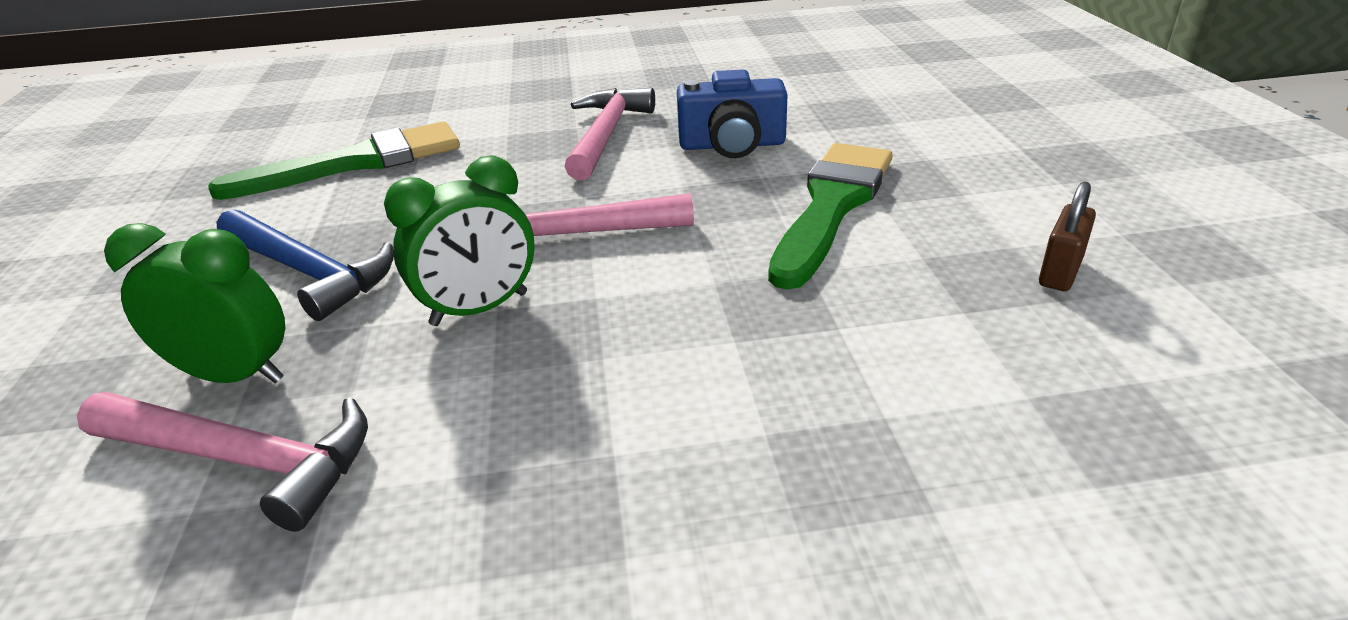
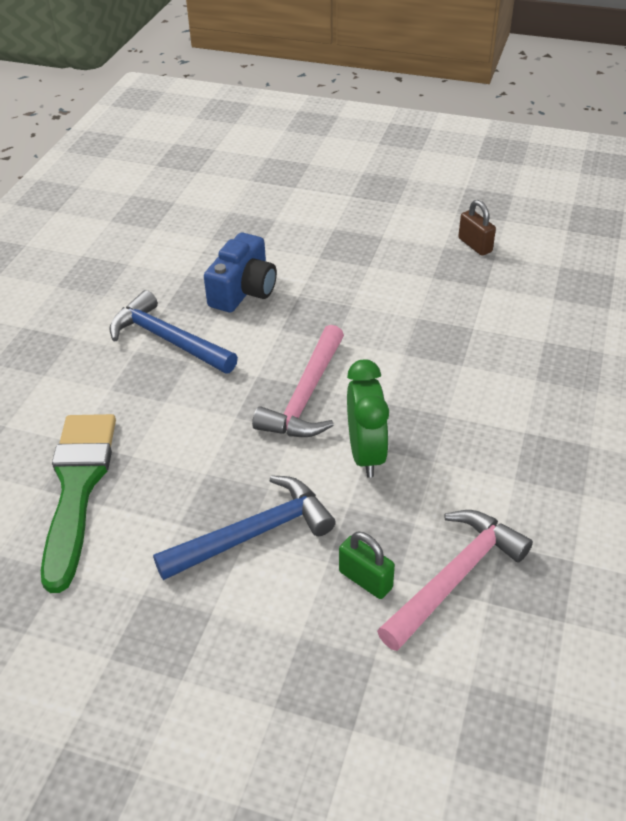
camera: 65 degrees left, 10 degrees up
(235, 375) = (365, 580): green clock -> green padlock
(606, 135) = (168, 339): pink hammer -> blue hammer
(832, 206) = (357, 283): green brush -> none

